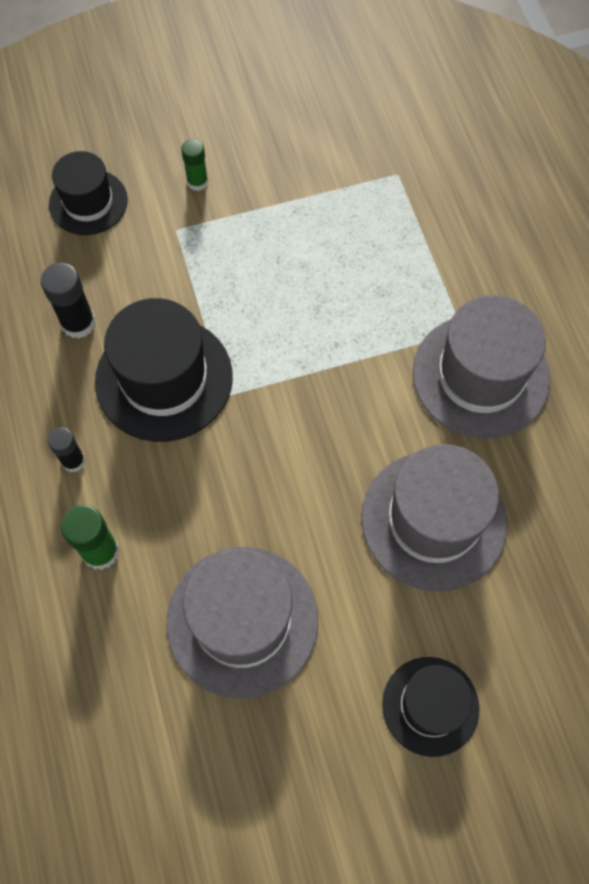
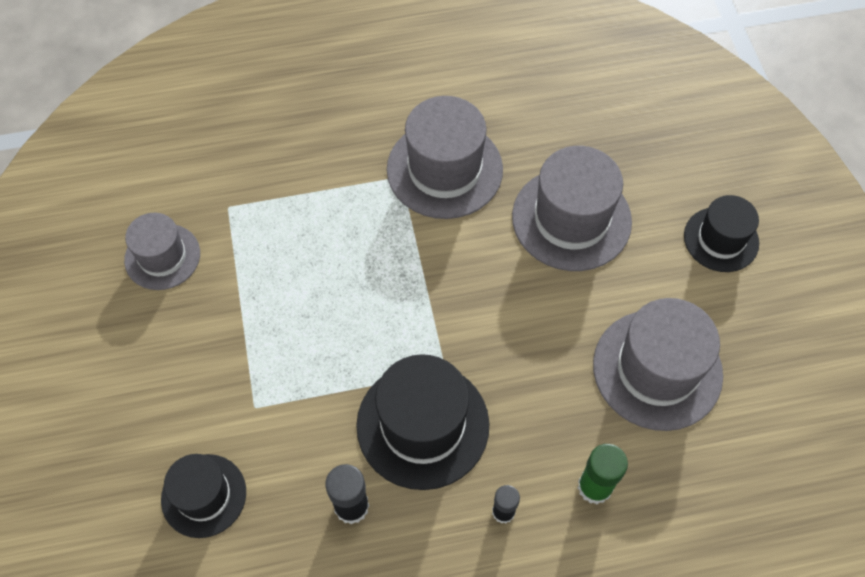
camera: 85 degrees left, 5 degrees down
(197, 182) = (200, 384): green glue stick -> none
(331, 129) = (162, 256): none -> grey hat

